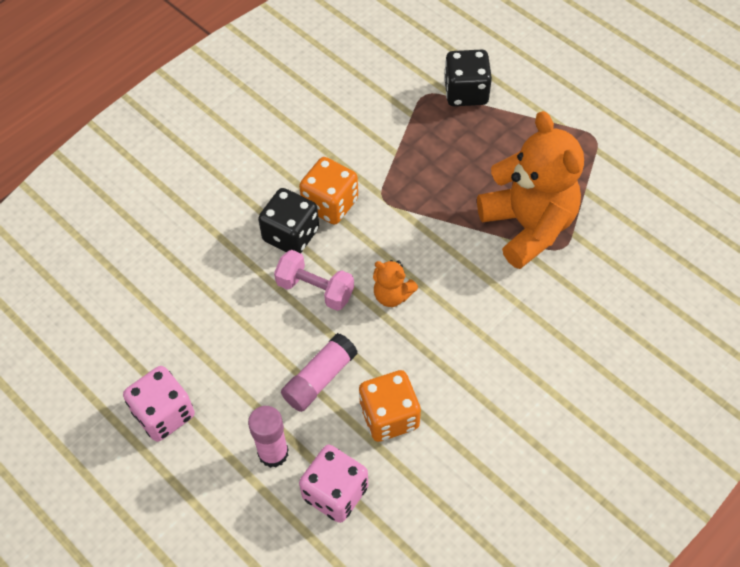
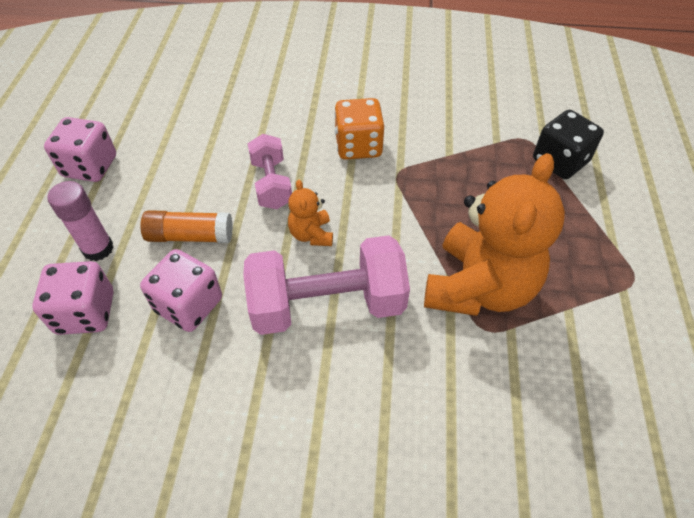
camera: 50 degrees right, 5 degrees down
(291, 235) = (307, 141): black dice -> none
(319, 379) = (190, 236): pink glue stick -> orange glue stick
(389, 416) = (189, 305): orange dice -> pink dice
(465, 326) = (327, 304): none -> pink dumbbell

